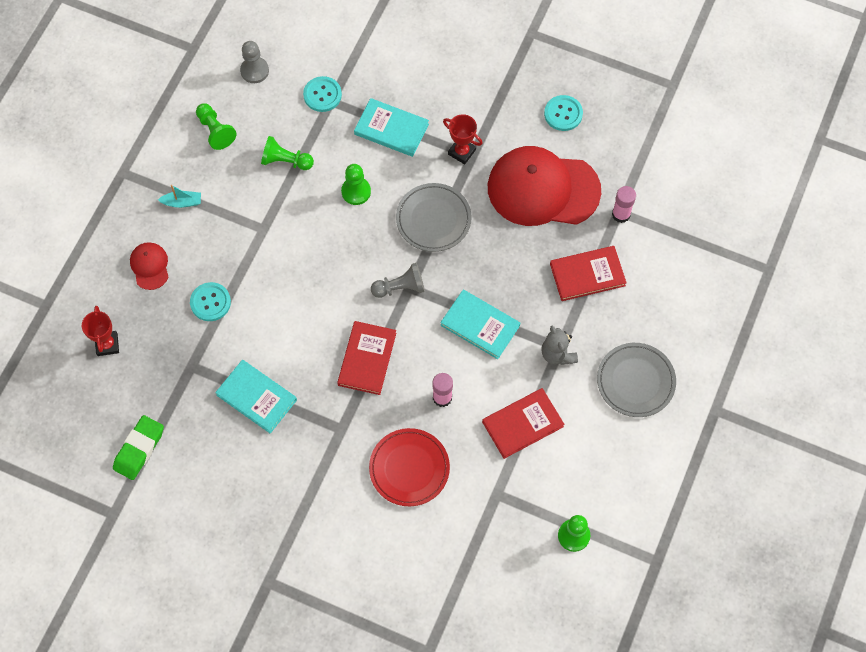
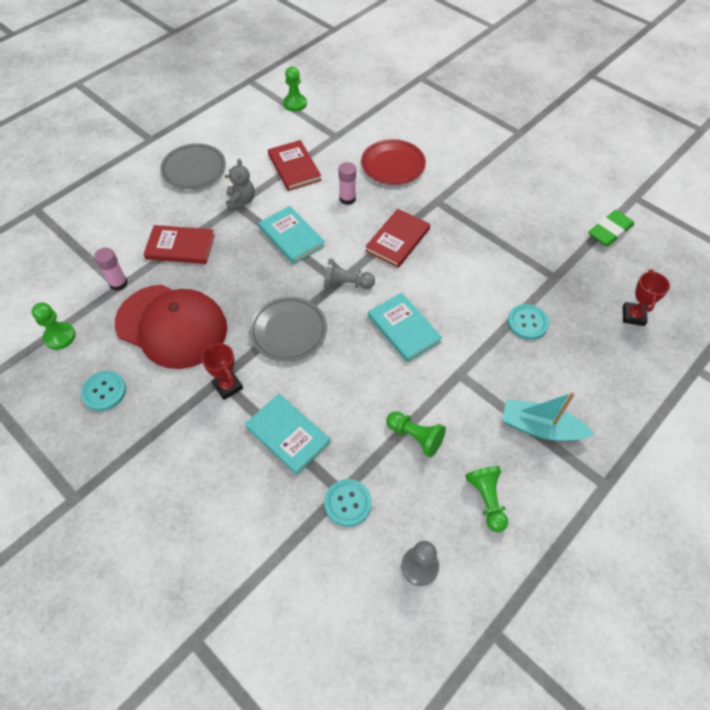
camera: 160 degrees left, 10 degrees down
(150, 266) = (584, 373): red cap -> none
(182, 202) = (540, 427): turquoise boat -> turquoise boat, size x1.81
(256, 397) = (501, 239): turquoise book -> turquoise book (404, 329)
(356, 191) = (352, 380): green pawn -> green pawn (60, 336)
(522, 424) = (294, 167): red book -> red book turned 75 degrees clockwise

